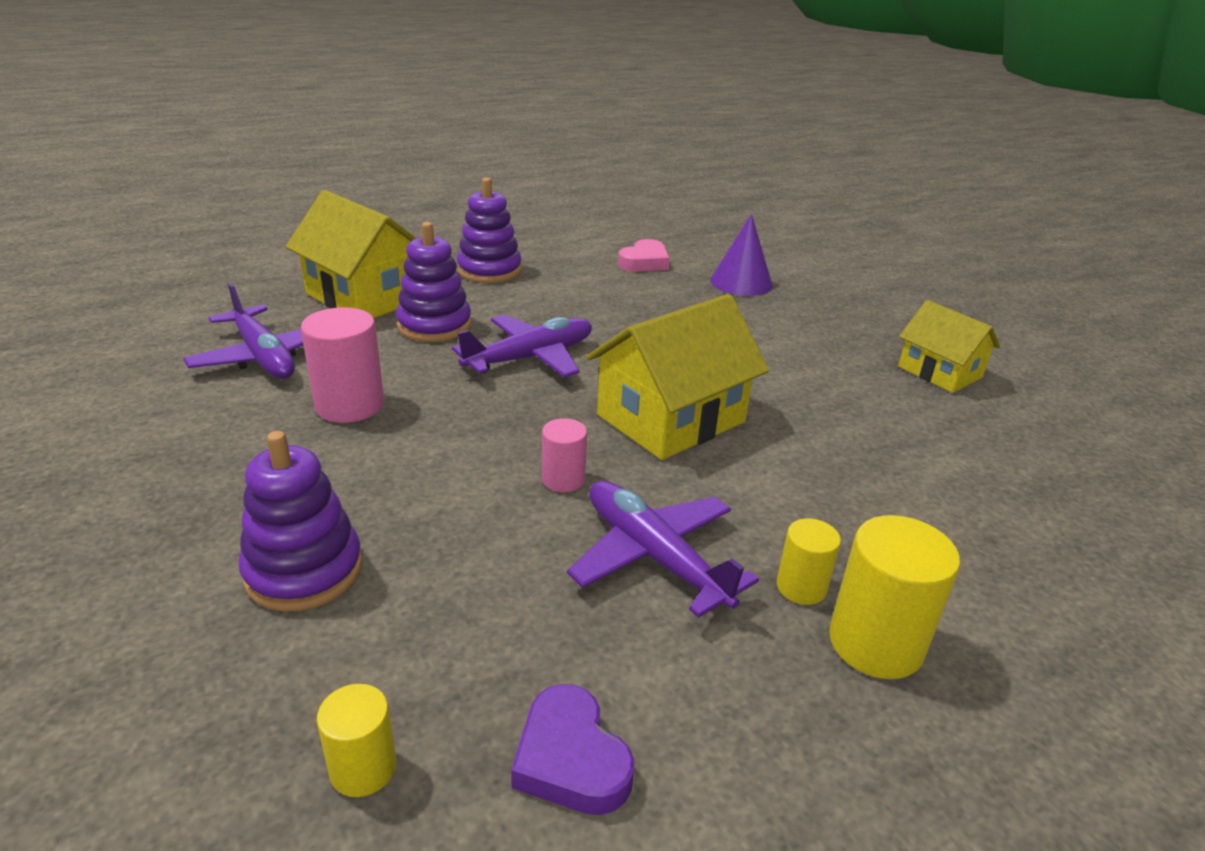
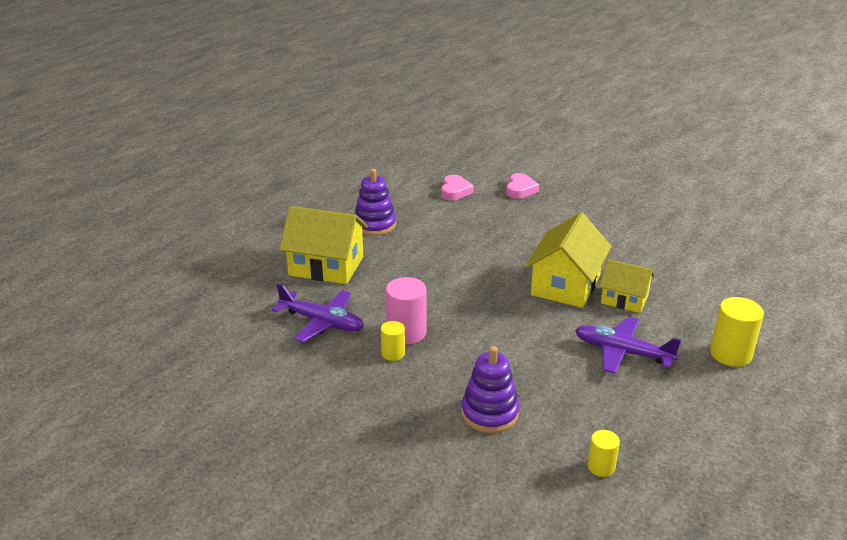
camera: 25 degrees left, 0 degrees up
(434, 325) = (389, 272): purple stacking toy -> none
(530, 358) = (463, 274): purple plane -> none
(563, 479) = (550, 333): pink cylinder -> none
(571, 759) = (666, 434): purple heart -> none
(741, 282) = (520, 189): purple cone -> pink heart
(801, 587) = (688, 343): yellow cylinder -> yellow cylinder (393, 353)
(939, 372) = (660, 217): yellow house -> yellow house (624, 299)

